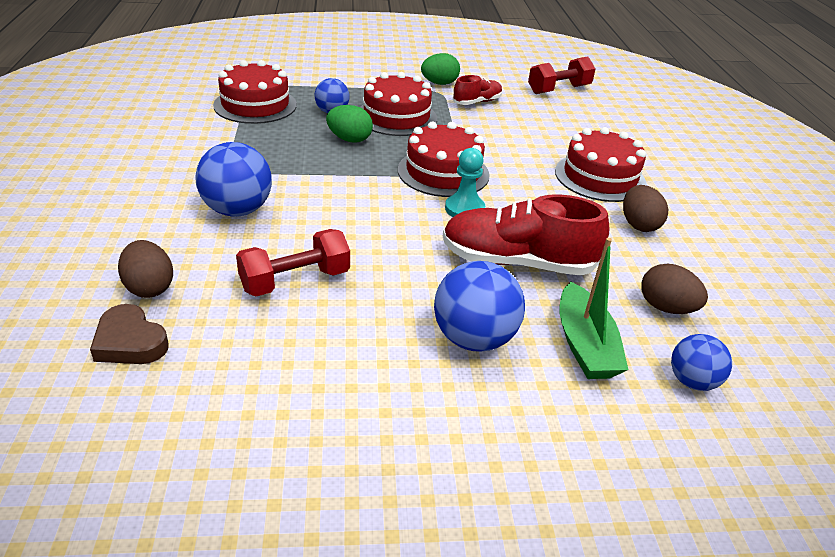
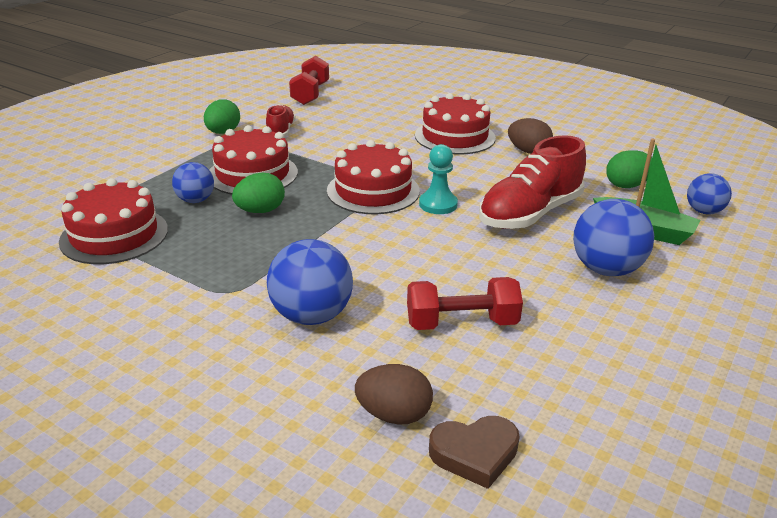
camera: 50 degrees left, 5 degrees down
(295, 280) = (461, 323): red dumbbell -> red dumbbell turned 75 degrees clockwise
(666, 308) = (627, 185): brown egg -> green egg

